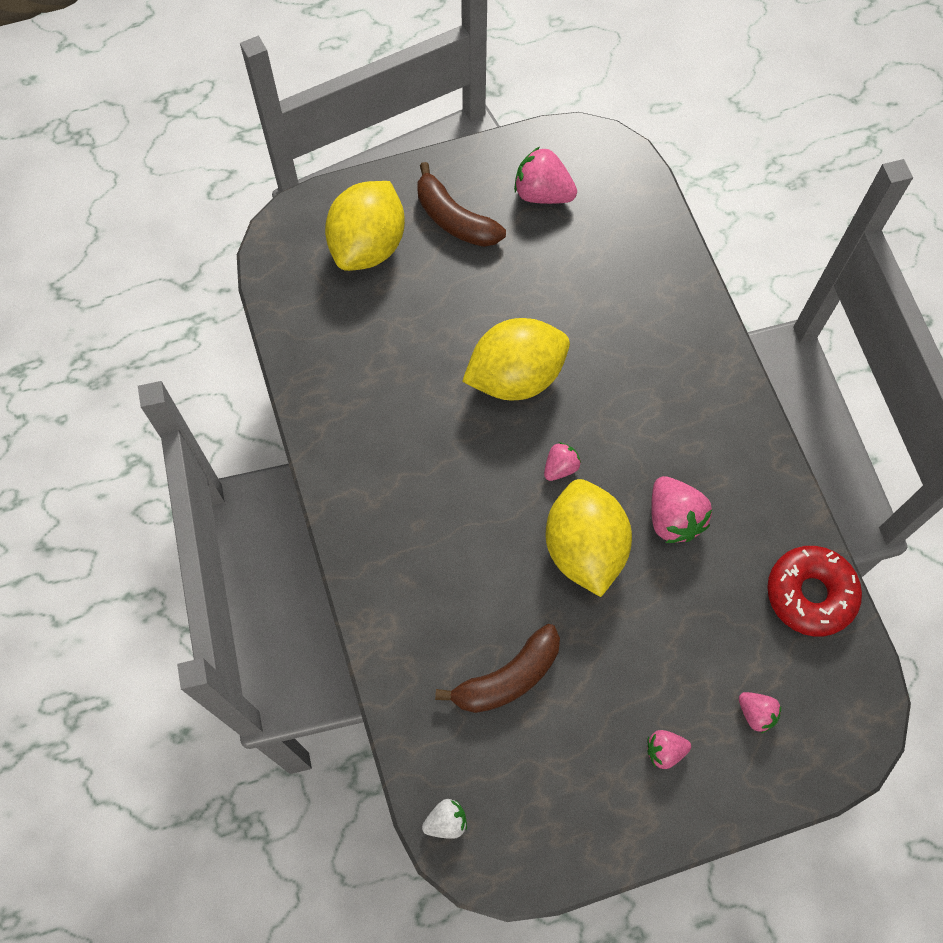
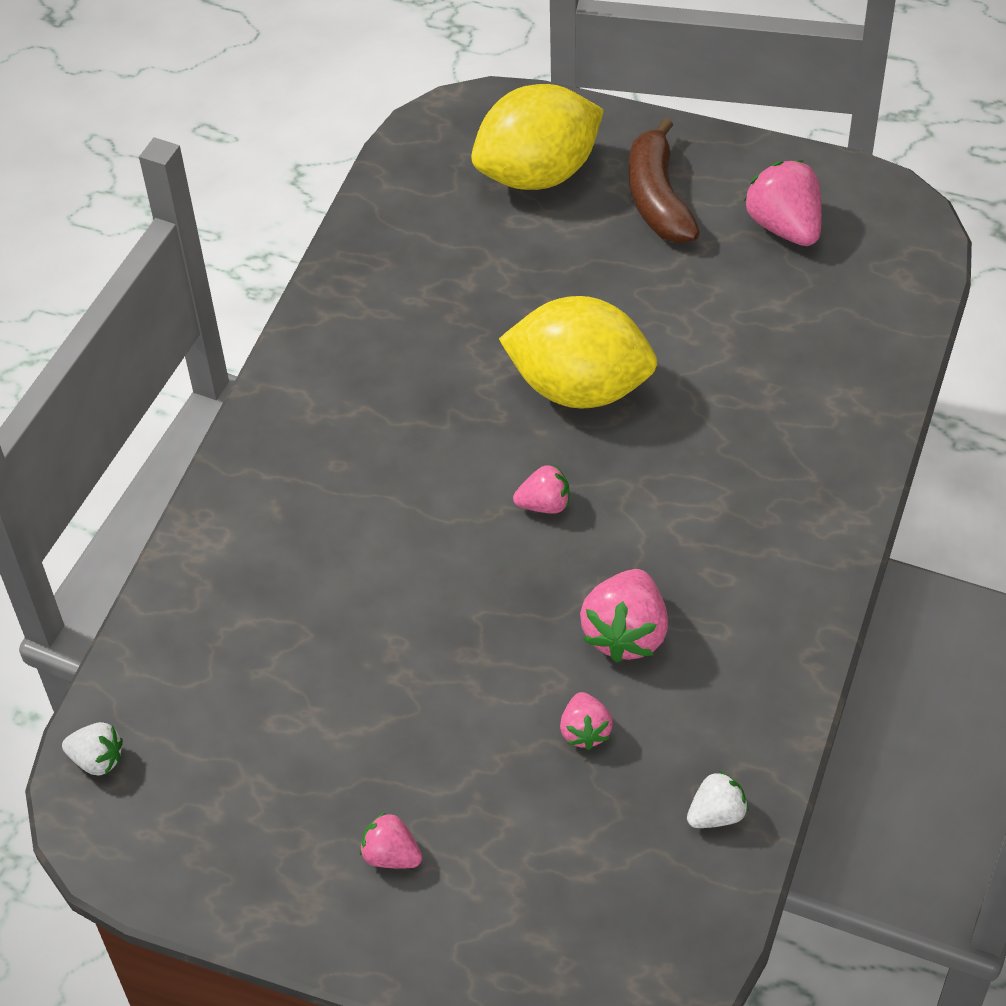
camera: 40 degrees right, 15 degrees down
(507, 678) = (290, 669): brown banana -> none
(584, 548) = (495, 599): yellow lemon -> none
(756, 713) = (532, 890): pink strawberry -> pink strawberry (585, 731)
(810, 594) = (716, 814): red donut -> white strawberry

